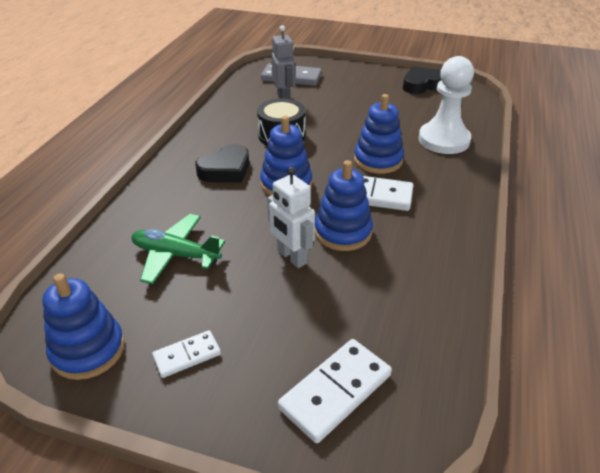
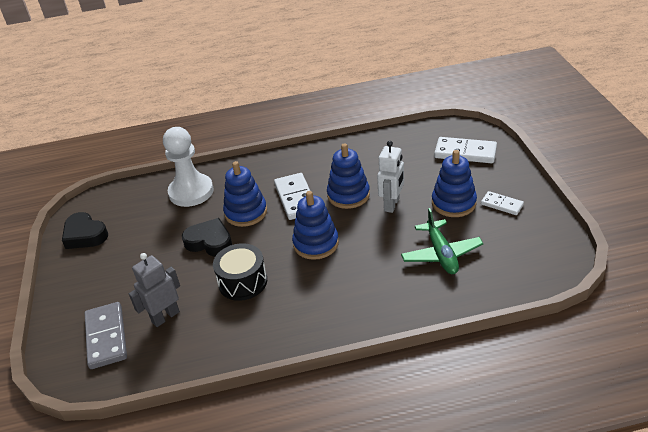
camera: 115 degrees left, 0 degrees up
(88, 350) = (542, 241): blue stacking toy -> blue stacking toy (453, 203)
(225, 170) = (324, 287): black heart -> black heart (210, 242)

